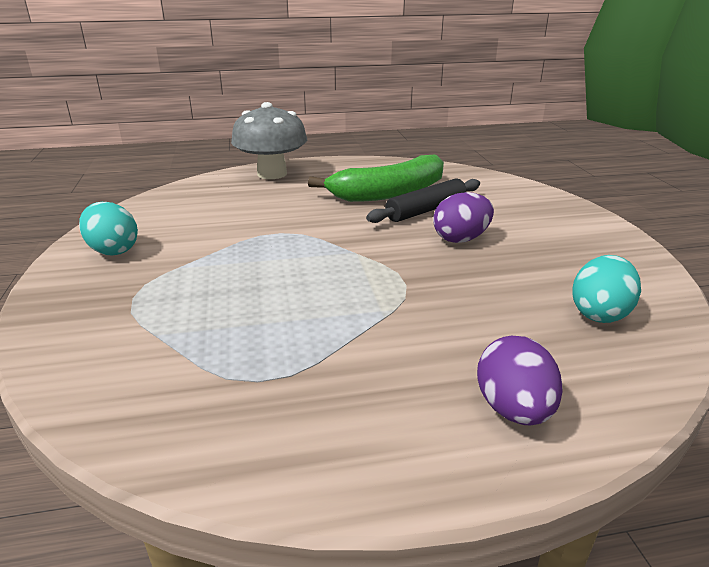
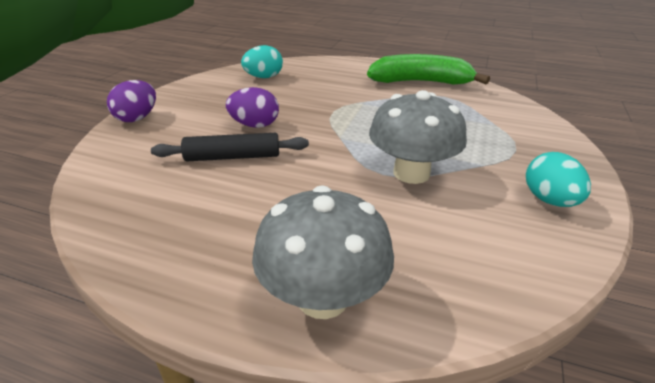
camera: 150 degrees left, 5 degrees up
(254, 239) = (411, 173): none -> grey mushroom
(389, 193) = (228, 190): green banana -> green banana (421, 82)
(513, 410) = (351, 68): purple egg -> purple egg (137, 118)

